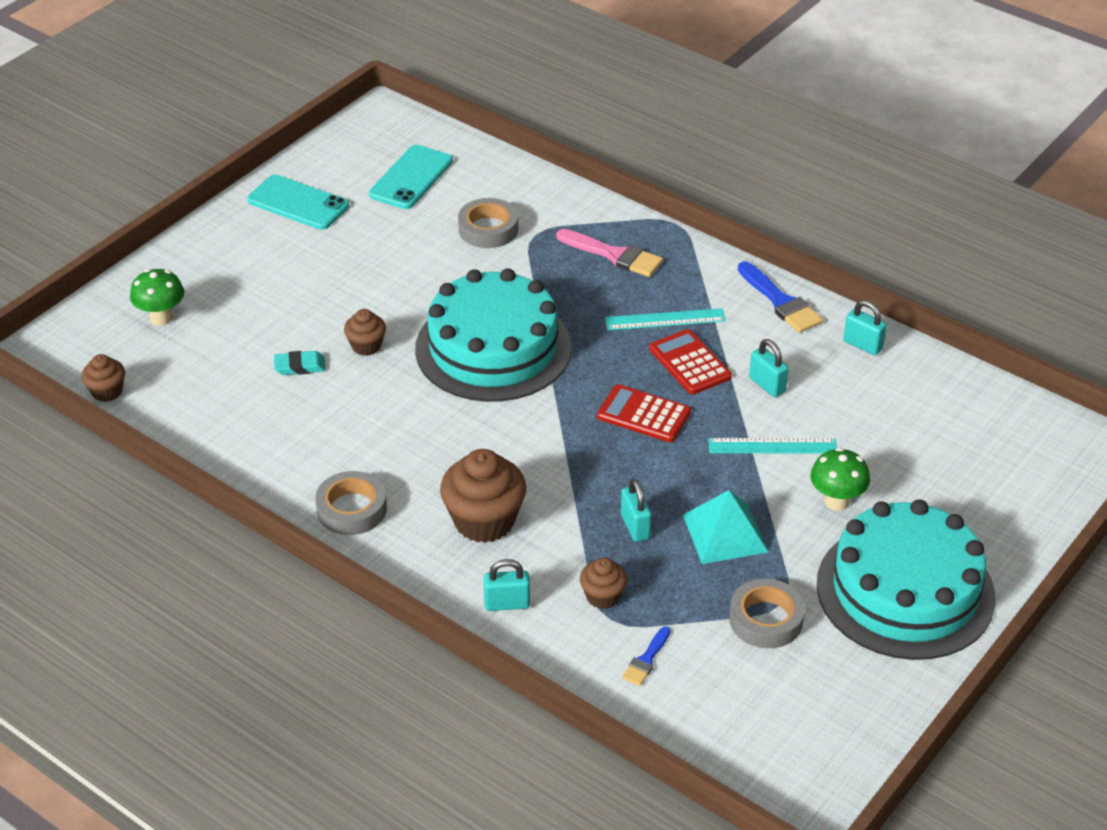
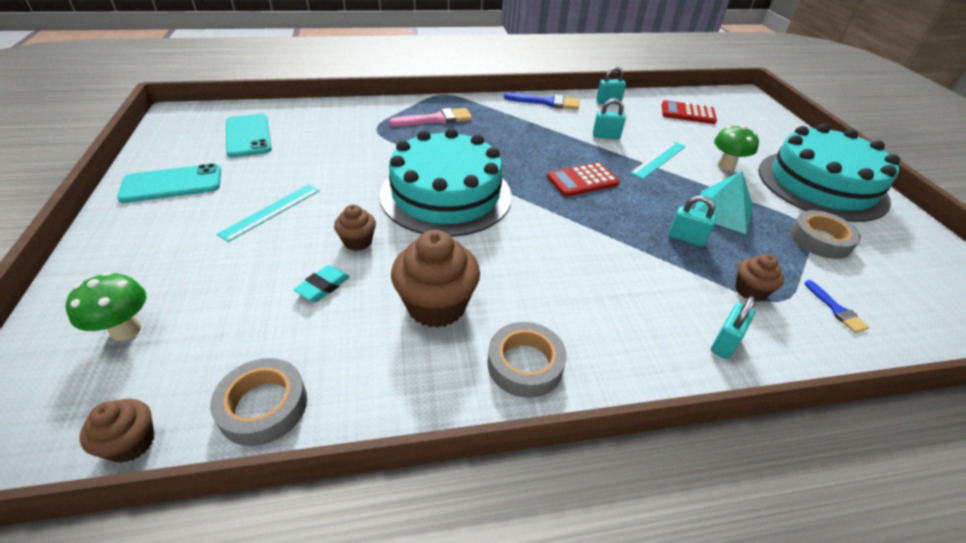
camera: 50 degrees left, 0 degrees up
(484, 521) = (616, 299): brown cupcake -> brown cupcake (436, 305)
(488, 229) = (342, 139): grey tape -> grey tape (263, 406)
(665, 319) = (511, 133): turquoise ruler -> turquoise ruler (271, 211)
(689, 363) = (557, 145): red calculator -> red calculator (688, 113)

